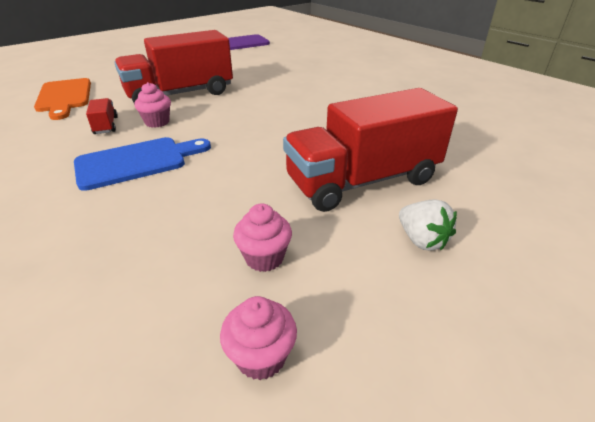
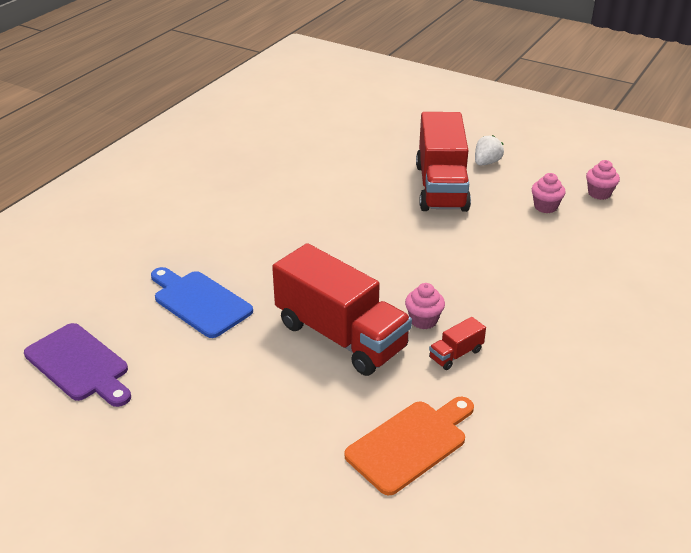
camera: 110 degrees left, 0 degrees up
(137, 162) = (500, 297): blue cutting board -> blue cutting board (199, 302)
(362, 181) = (441, 187): red truck -> red truck turned 45 degrees clockwise

